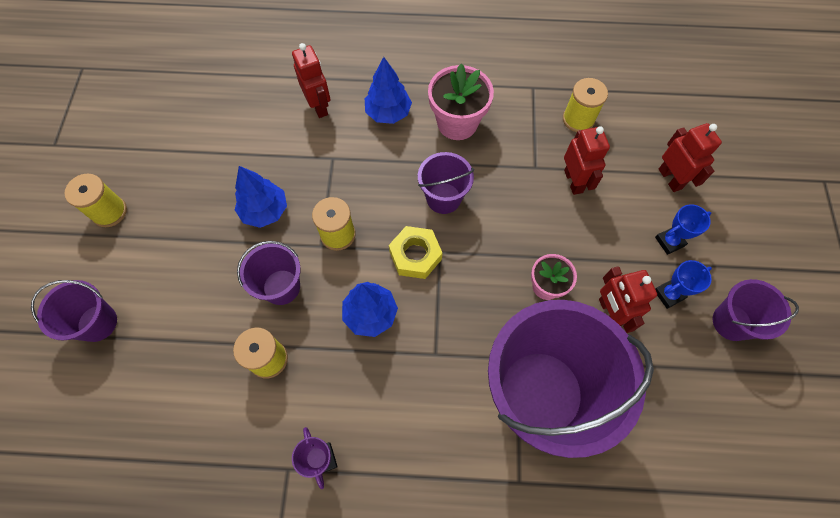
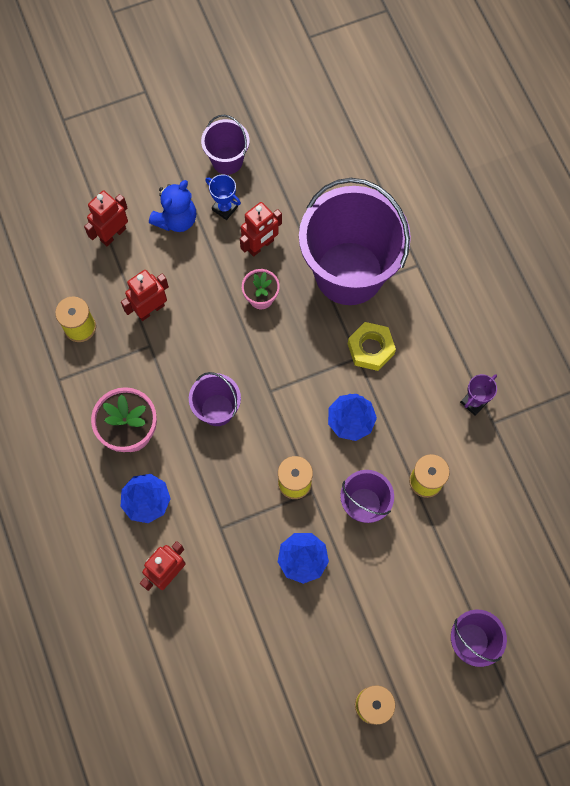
camera: 115 degrees left, 5 degrees up
(415, 255) = (283, 409): yellow nut -> yellow nut (370, 349)
(669, 242) = (176, 219): blue trophy -> blue teddy bear

